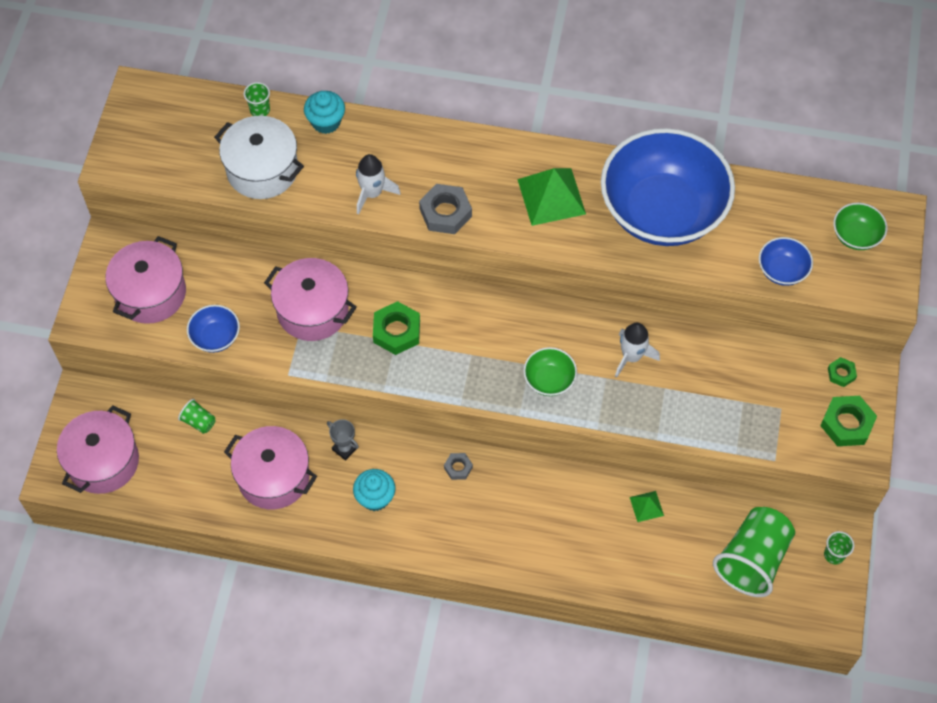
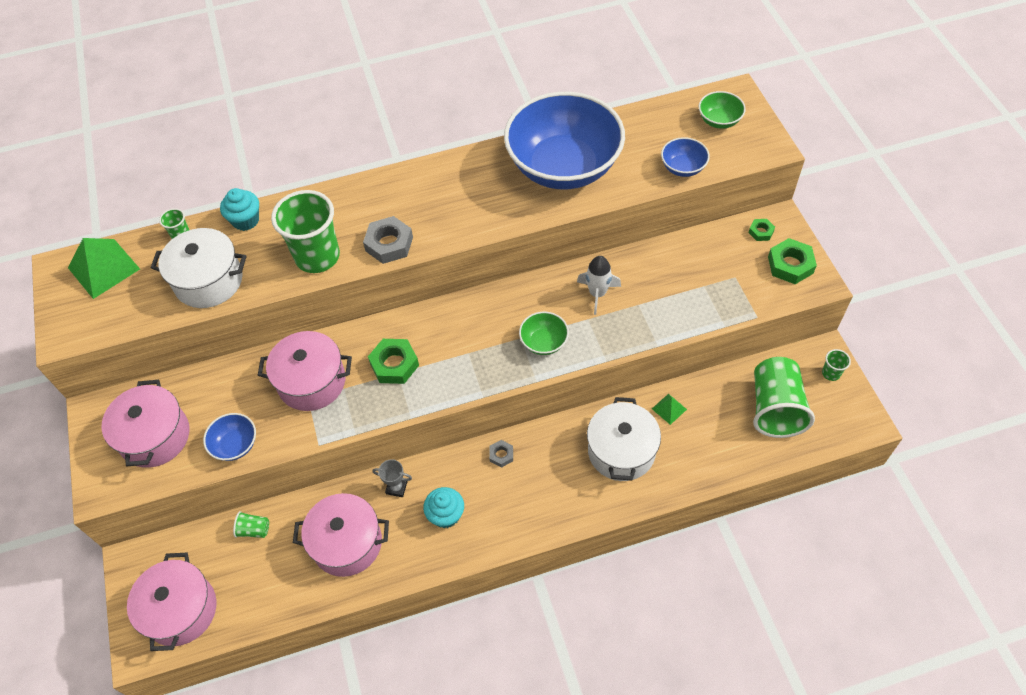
camera: 25 degrees left, 5 degrees down
(372, 193) = (317, 256): white rocket -> green cup
(551, 196) = (469, 194): green pyramid -> green pyramid (103, 268)
(574, 523) = (621, 451): none -> white pot

